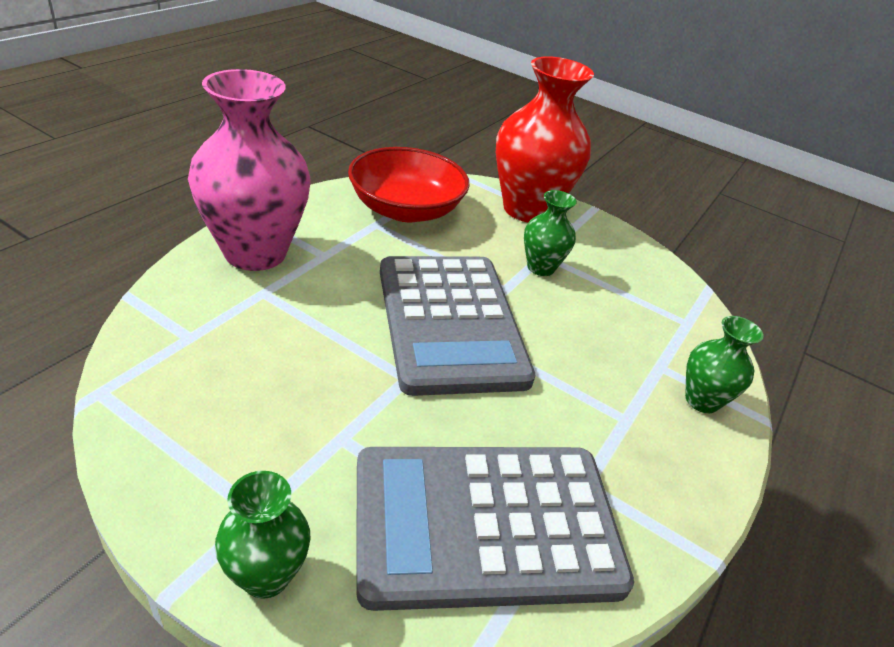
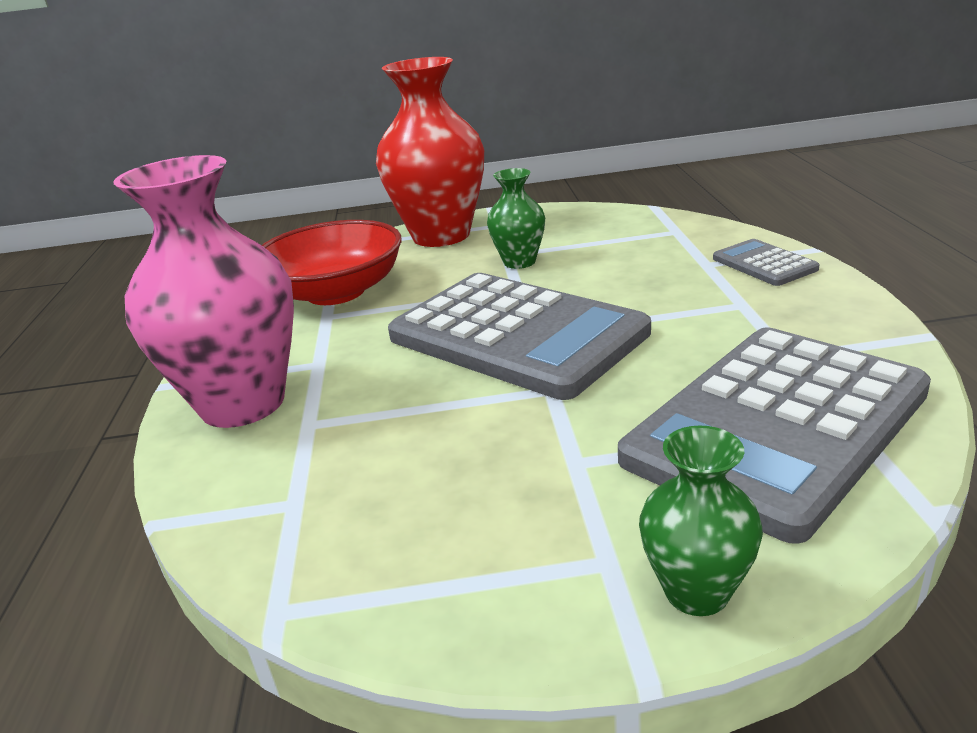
camera: 30 degrees left, 10 degrees down
(701, 400) = (764, 264): green vase -> grey calculator

